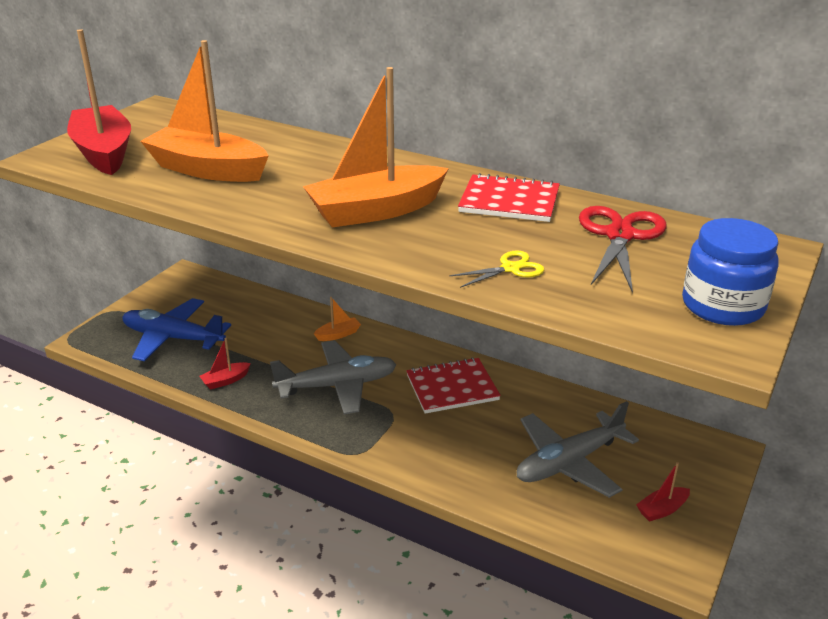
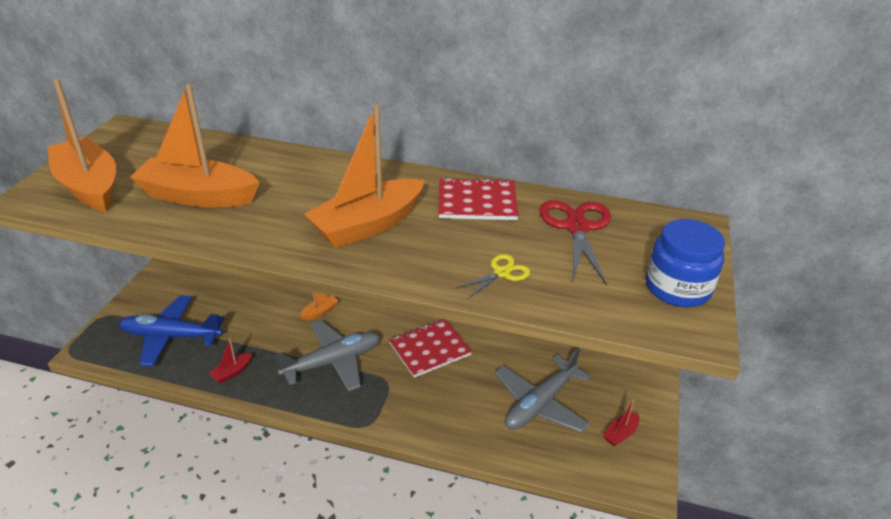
camera: 15 degrees left, 5 degrees up
(104, 152) = (89, 186): red boat -> orange boat

